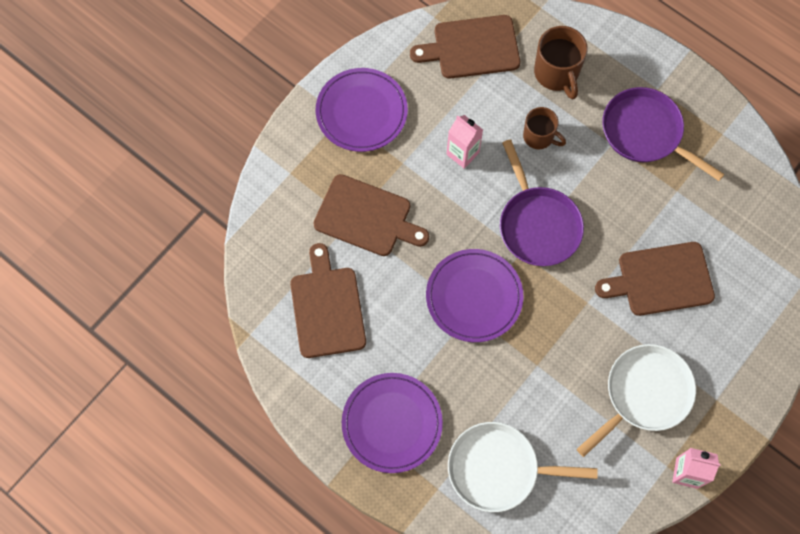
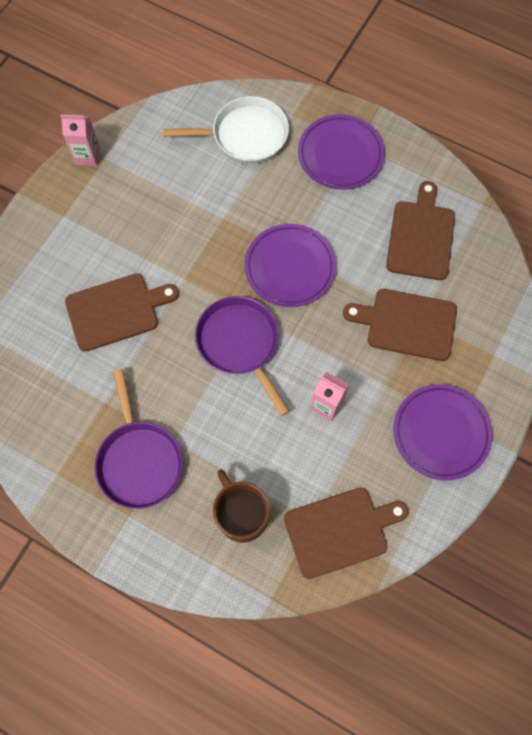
camera: 170 degrees right, 0 degrees up
(327, 307) = (421, 236): brown cutting board -> brown cutting board turned 150 degrees counterclockwise
(539, 137) = (251, 436): brown mug -> none
(644, 394) = (126, 210): white pan -> none
(645, 133) = (139, 460): purple pan -> purple pan turned 45 degrees clockwise

